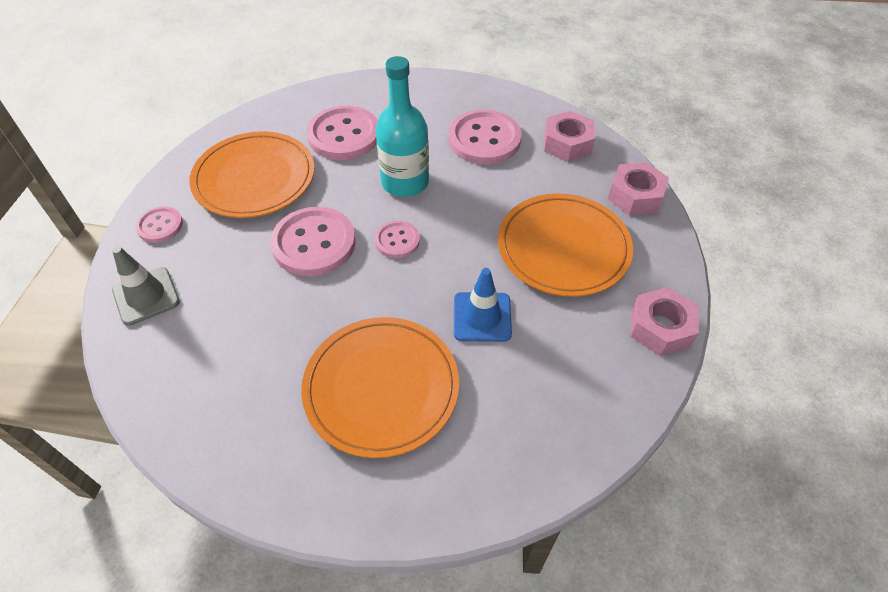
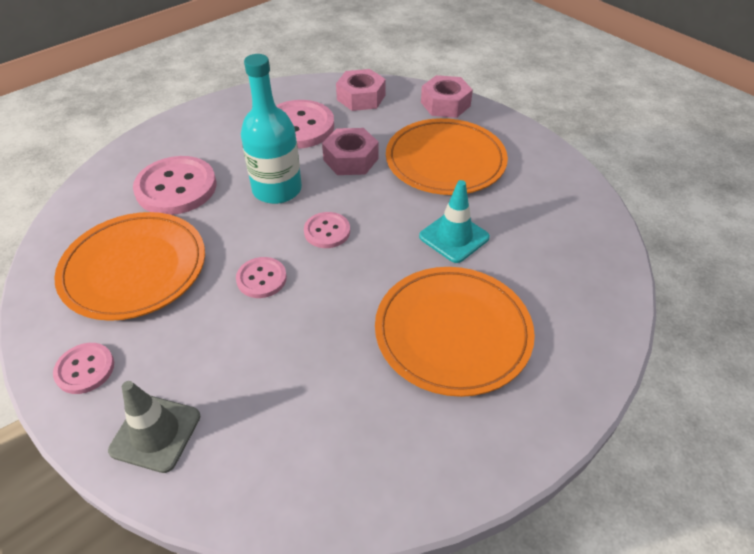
camera: 45 degrees left, 5 degrees down
(314, 243) = (261, 279): pink button -> pink button, size x0.54
(482, 317) = (454, 237): blue traffic cone -> turquoise traffic cone
(660, 328) = (558, 168): pink nut -> pink nut (351, 159)

